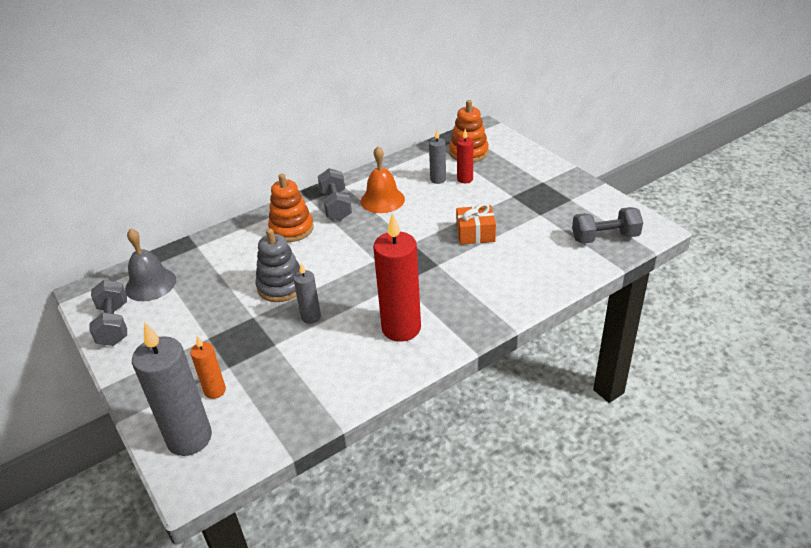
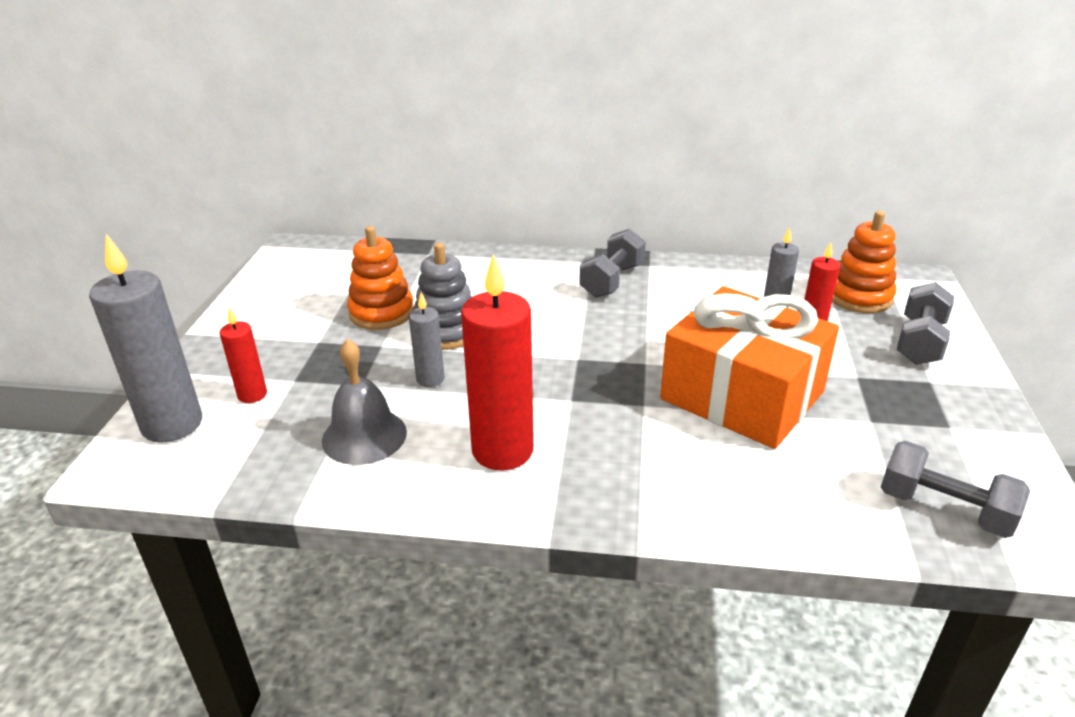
camera: 40 degrees right, 5 degrees down
(114, 324) = (270, 285): grey dumbbell -> grey dumbbell (920, 342)
(150, 284) = (344, 266): grey bell -> grey bell (364, 436)
(215, 391) = (252, 395): orange candle -> red candle
(291, 229) = (534, 281): orange stacking toy -> orange stacking toy (381, 313)
(382, 200) = (673, 299): orange bell -> none
(475, 234) = (742, 395): orange gift -> orange gift, size x2.14

